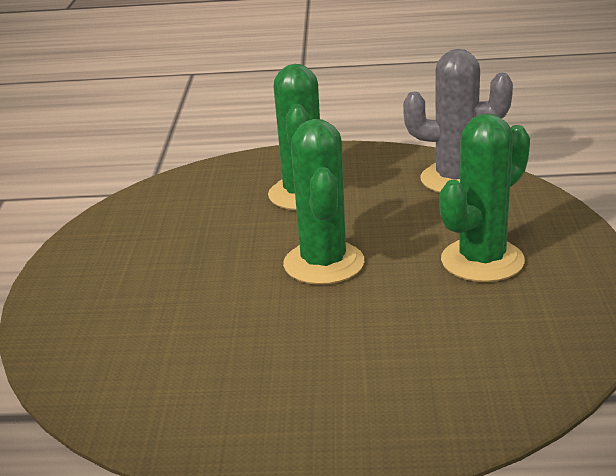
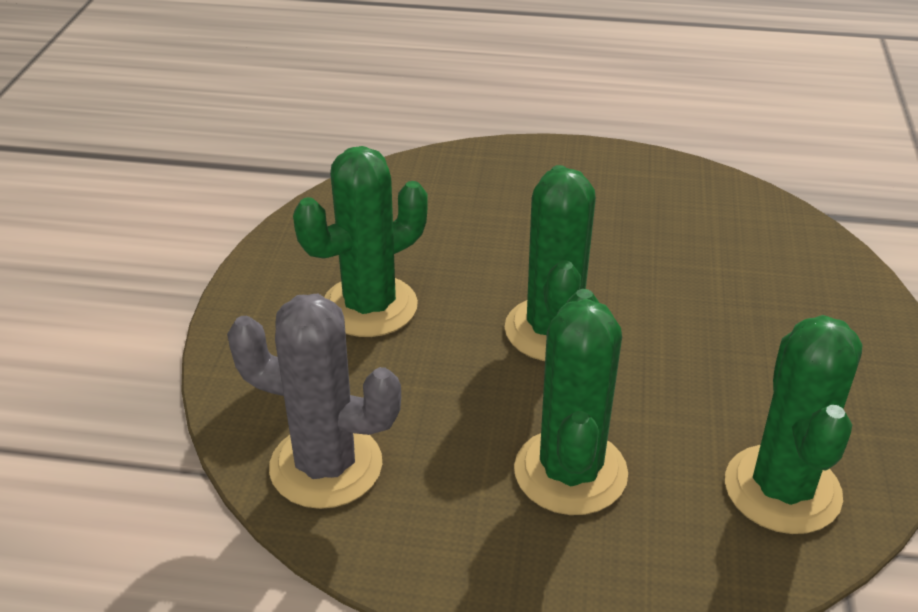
camera: 175 degrees left, 10 degrees up
(173, 202) = (782, 489): none -> green cactus

